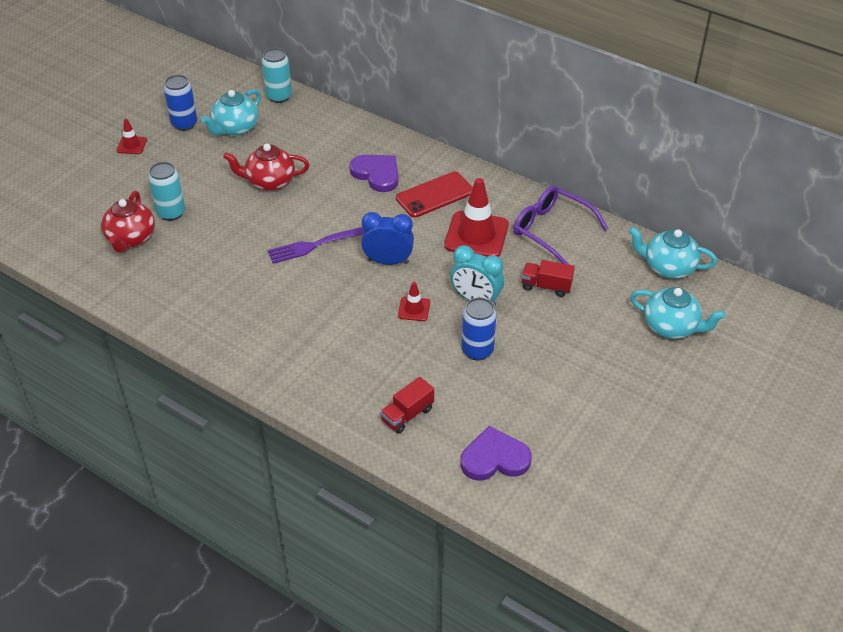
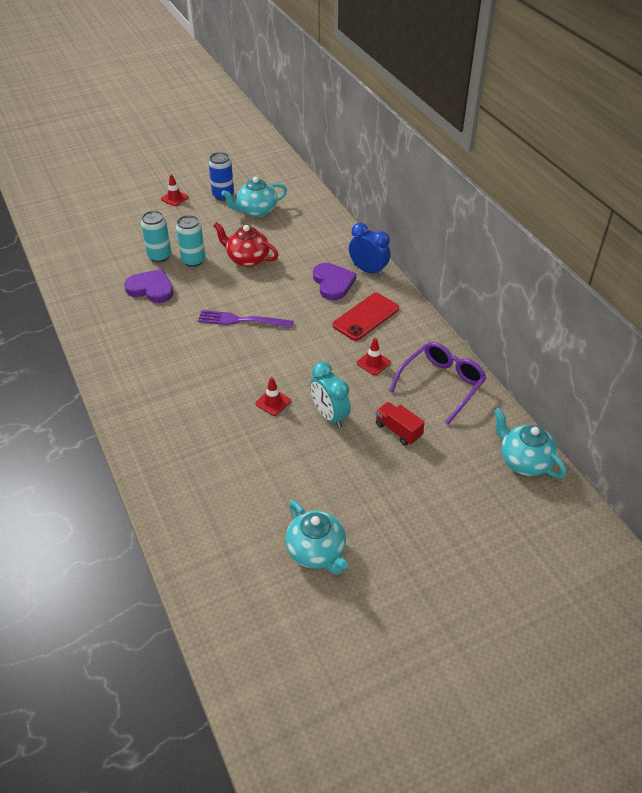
camera: 30 degrees right, 0 degrees up
(131, 239) = (117, 264): red teapot -> none
(279, 96) = (307, 198): turquoise can -> turquoise can (193, 261)
(388, 261) = (284, 355): blue clock -> blue clock (368, 270)
(407, 415) = (196, 487): red truck -> none
(434, 195) = (366, 317): red phone -> red phone turned 45 degrees counterclockwise
(476, 235) = (373, 363): red traffic cone -> red traffic cone, size x0.49
(477, 350) = (295, 459): blue can -> none
(494, 458) = (234, 559): purple heart -> purple heart (151, 289)
(551, 230) = (441, 384): purple glasses -> purple glasses turned 60 degrees clockwise
(671, 327) = (484, 517): turquoise teapot -> turquoise teapot (317, 552)

